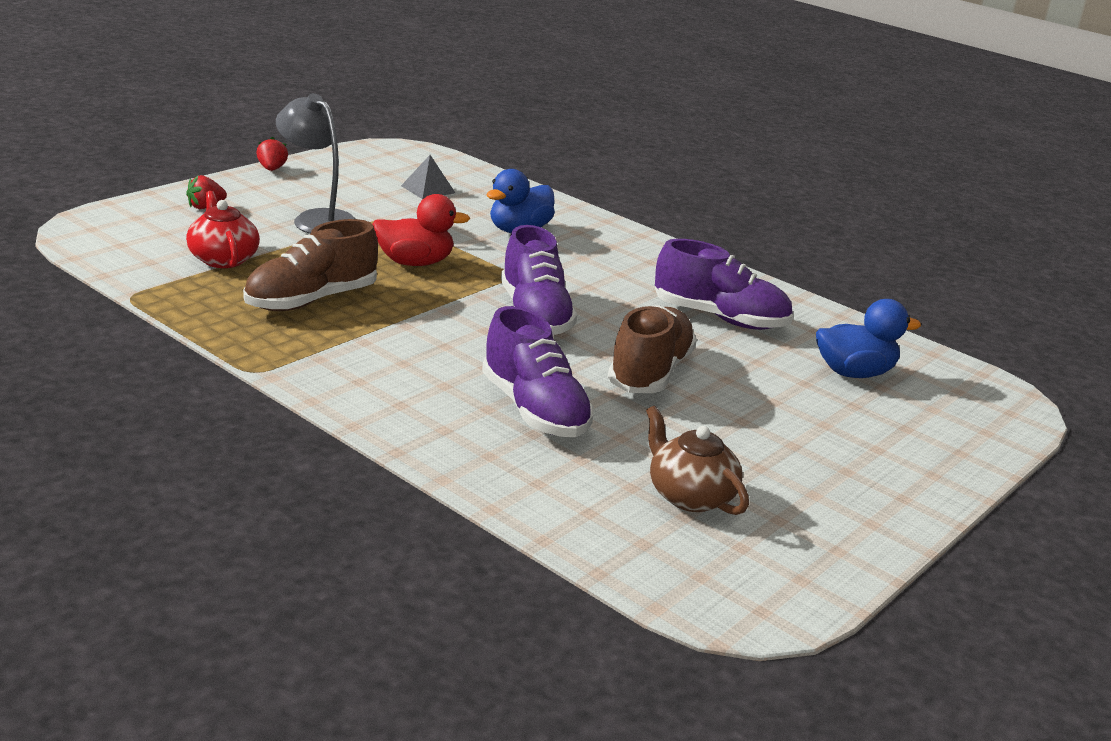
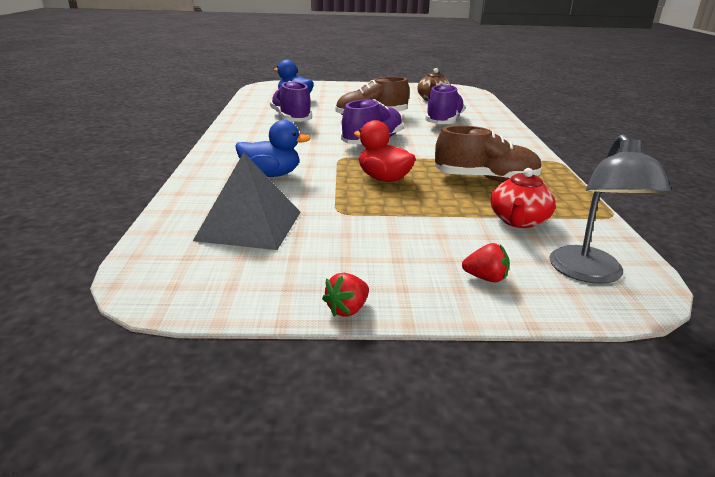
camera: 130 degrees left, 0 degrees up
(317, 219) = (397, 229): grey lamp -> grey lamp (590, 274)
(428, 189) = (250, 225): grey pyramid -> grey pyramid, size x1.96

